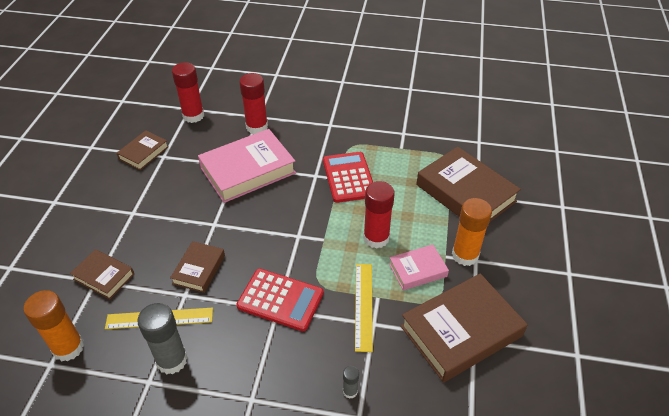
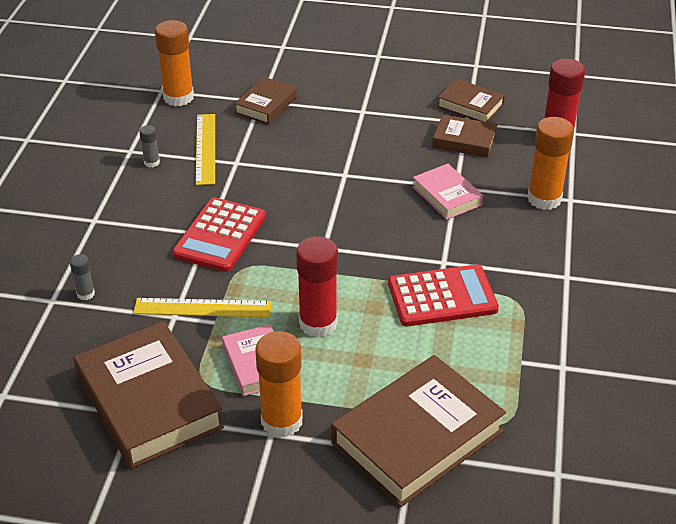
camera: 90 degrees right, 5 degrees down
(172, 360) = (151, 162): grey glue stick -> grey glue stick, size x0.47
(199, 269) = (271, 169): brown book -> brown book (464, 141)
(248, 170) = (447, 196): pink book -> pink book, size x0.53
(257, 127) = (544, 199): red glue stick -> orange glue stick

